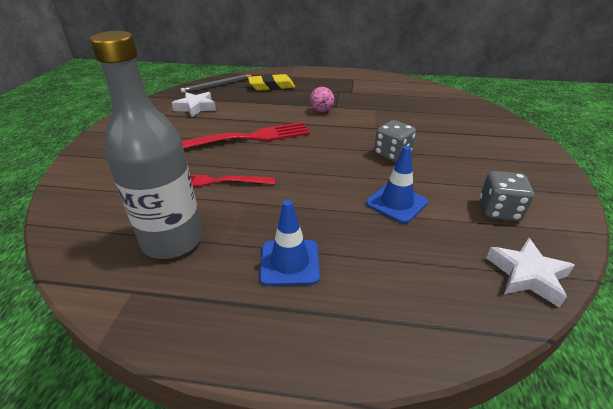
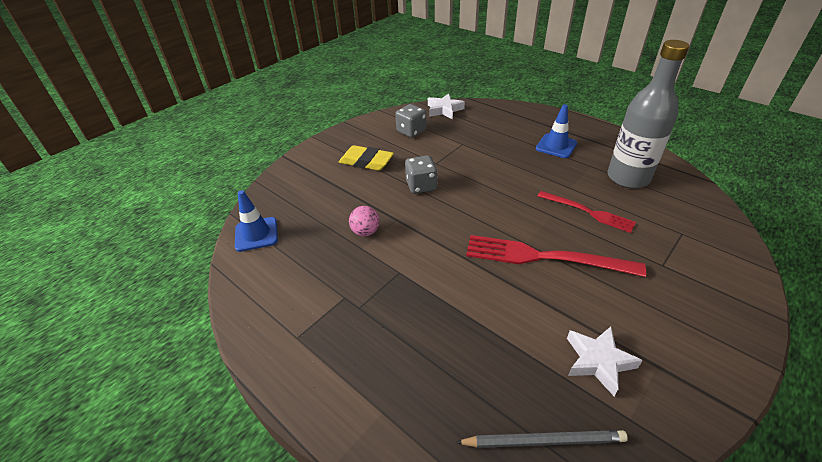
camera: 145 degrees left, 5 degrees up
(271, 86) = (444, 378): yellow eraser -> yellow eraser (366, 162)
(321, 111) = (424, 271): pink ball -> pink ball (365, 232)
(396, 203) = (464, 153): blue traffic cone -> blue traffic cone (256, 234)

